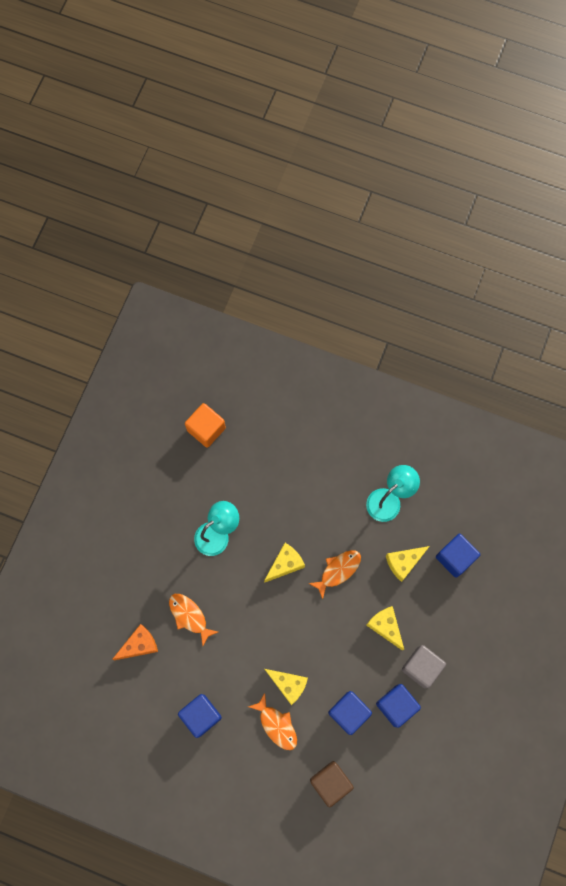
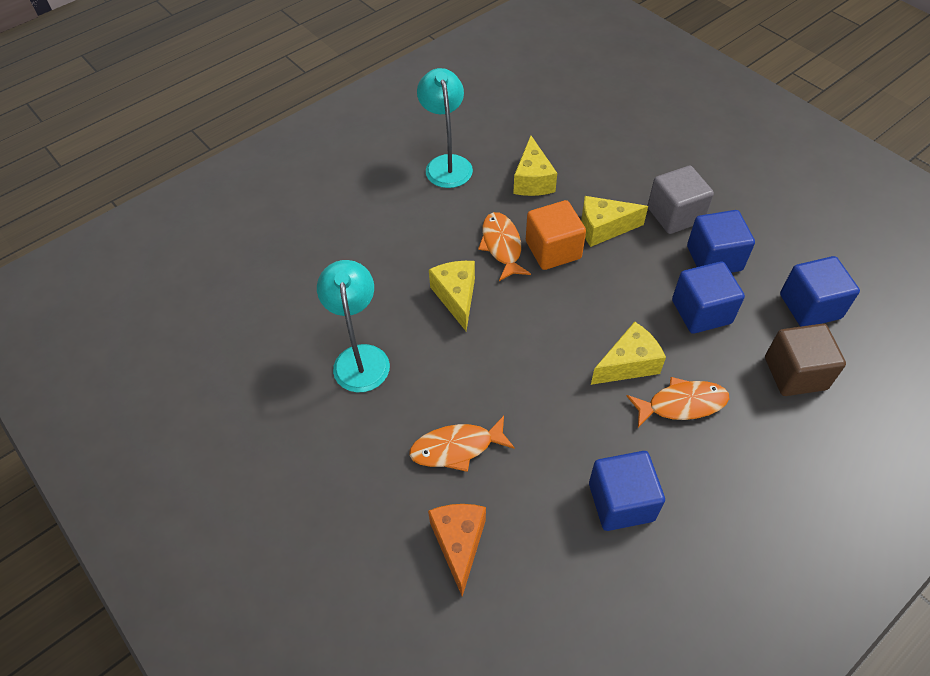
camera: 60 degrees left, 20 degrees down
(206, 429) = (207, 307): orange cube -> orange cube (553, 250)
(455, 557) = (556, 135): blue cube -> blue cube (810, 306)

